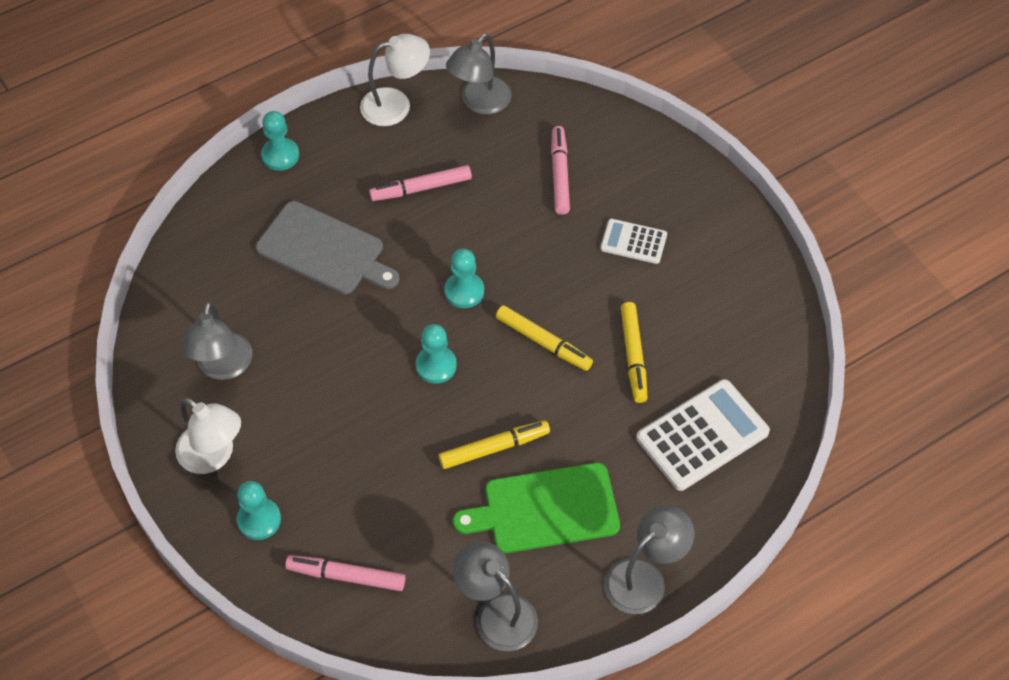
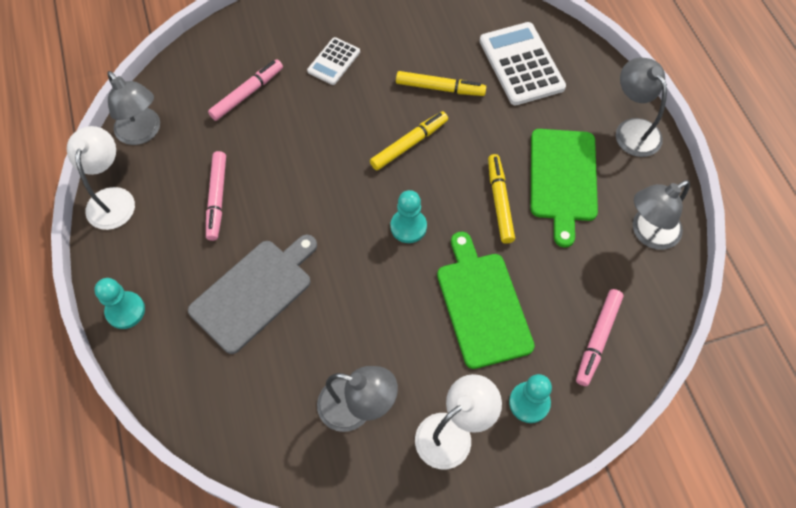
camera: 75 degrees left, 5 degrees up
(360, 455) = (482, 305): none -> green cutting board
(464, 291) = (340, 189): turquoise pawn -> none
(559, 174) = (247, 94): pink marker -> pink marker turned 120 degrees clockwise

